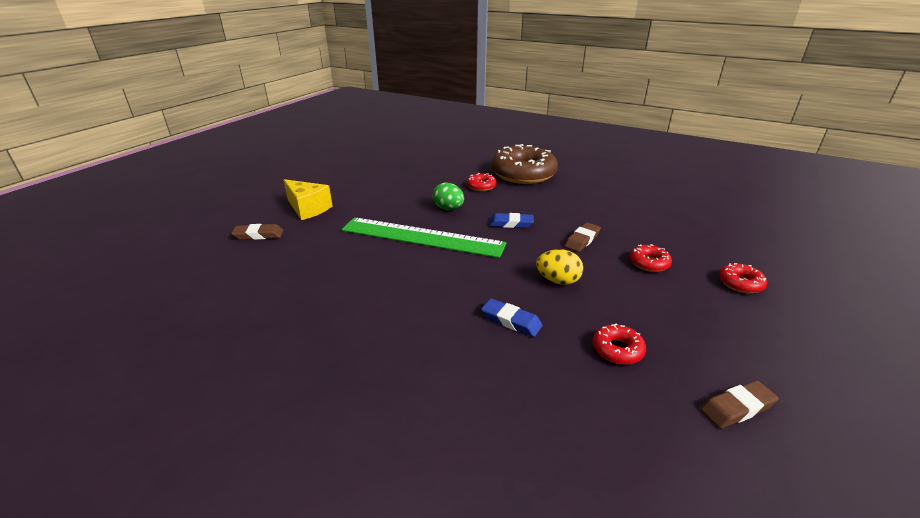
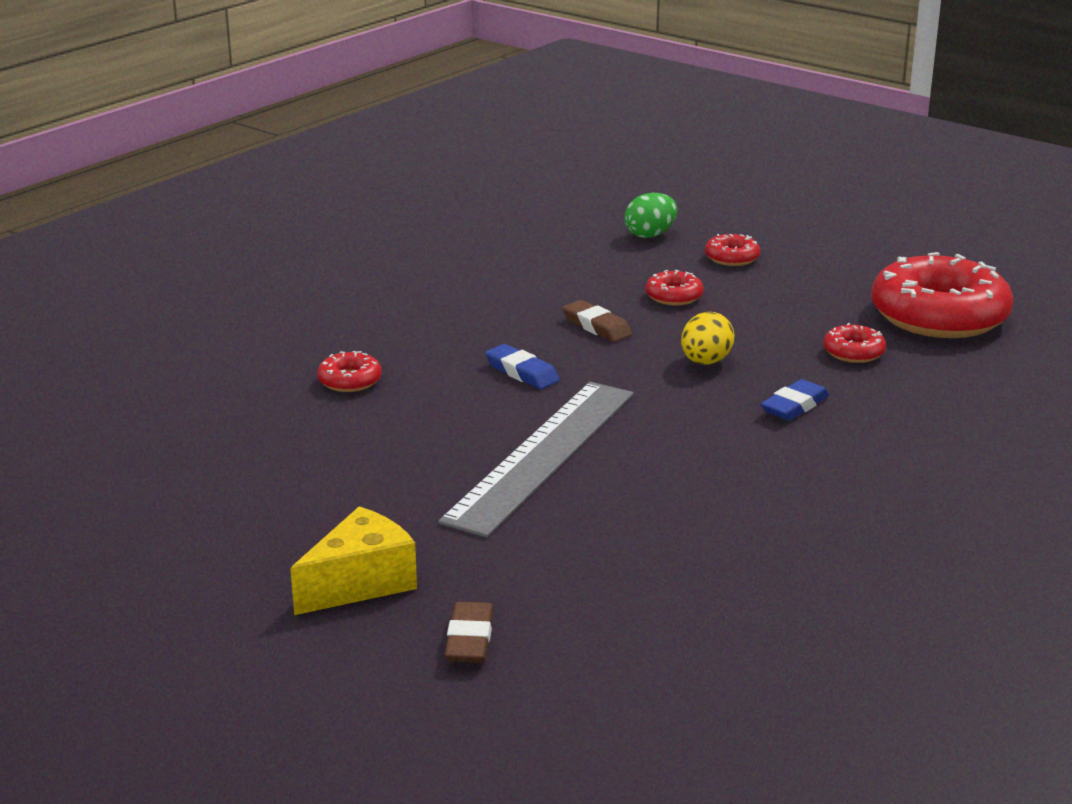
camera: 80 degrees left, 5 degrees down
(422, 237) = (542, 455): green ruler -> grey ruler
(448, 208) = (436, 422): green egg -> green egg (650, 235)
(511, 224) = (522, 372): blue eraser -> blue eraser turned 60 degrees counterclockwise
(523, 174) = (313, 334): brown donut -> none
(737, 408) = (939, 316): brown eraser -> red donut

